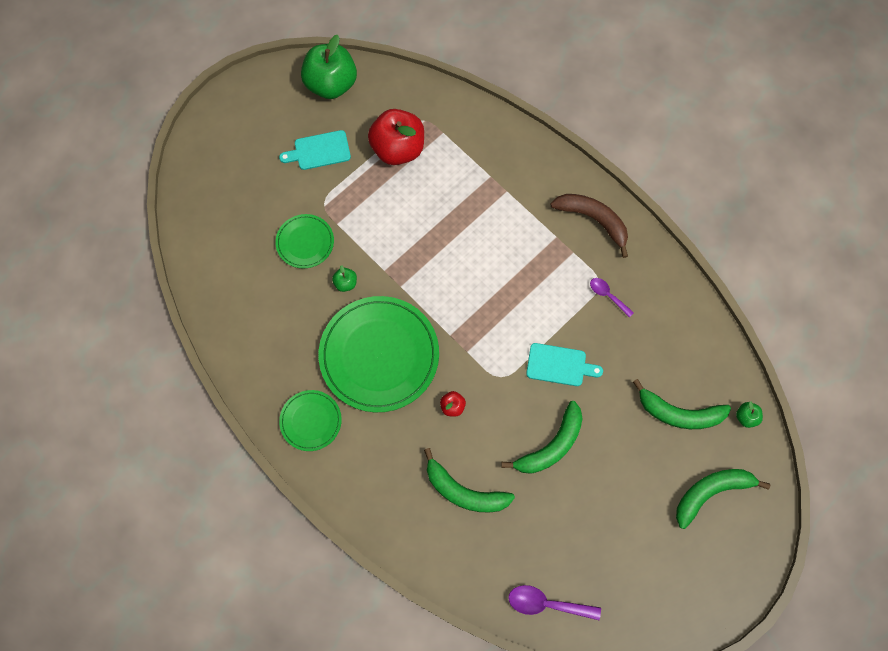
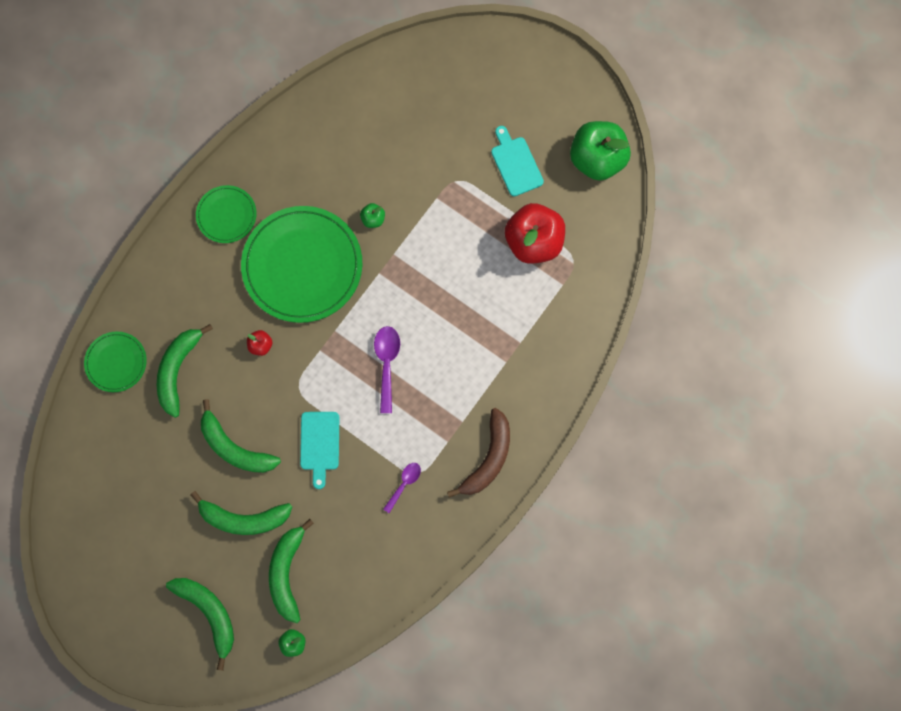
camera: 80 degrees right, 5 degrees up
(305, 242) = (410, 171): green plate -> green plate (116, 362)
(546, 604) = (81, 464): purple spoon -> purple spoon (387, 364)
(622, 447) = (243, 519): none -> green banana

